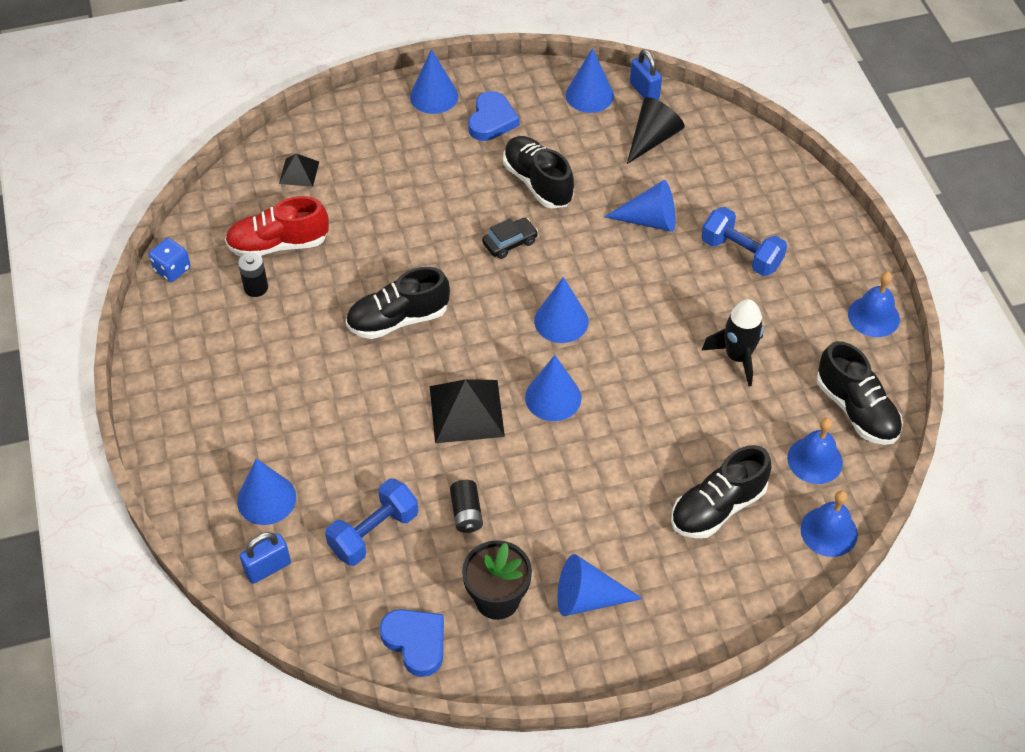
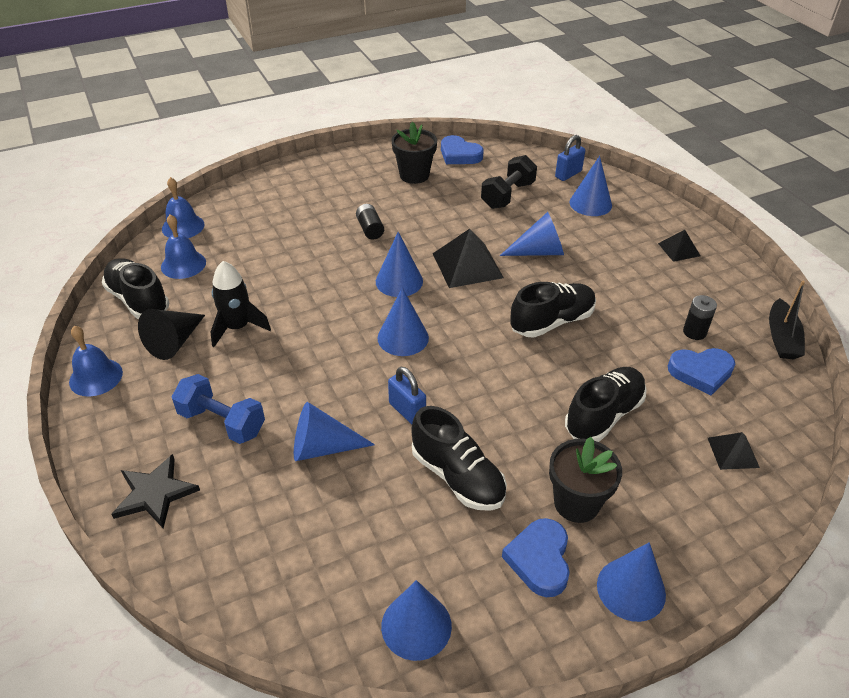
camera: 170 degrees right, 10 degrees down
(172, 269) = (782, 338): blue dice -> black boat
(200, 401) = (679, 249): none -> black pyramid
(278, 244) = (701, 372): red shoe -> blue heart
(374, 533) = (507, 195): blue dumbbell -> black dumbbell
(448, 152) = (576, 503): none -> black flower pot
(466, 513) = (447, 210): black battery -> black battery (370, 229)
(510, 243) = (470, 403): black car -> none
(588, 598) = (355, 181): blue cone -> blue cone (538, 252)
(644, 91) = (337, 647): blue padlock -> blue padlock (407, 411)
(652, 139) = (322, 561): black cone -> black cone (175, 342)
(717, 507) = (264, 231): black shoe -> black shoe (603, 415)
(789, 201) = (155, 493): none -> black star

